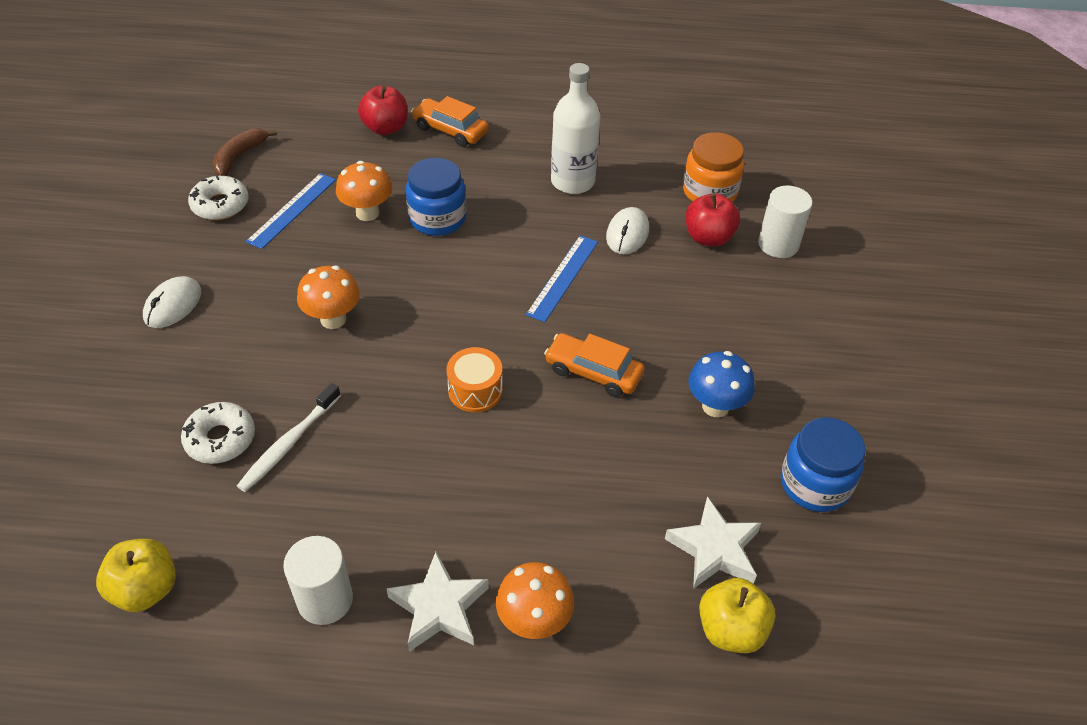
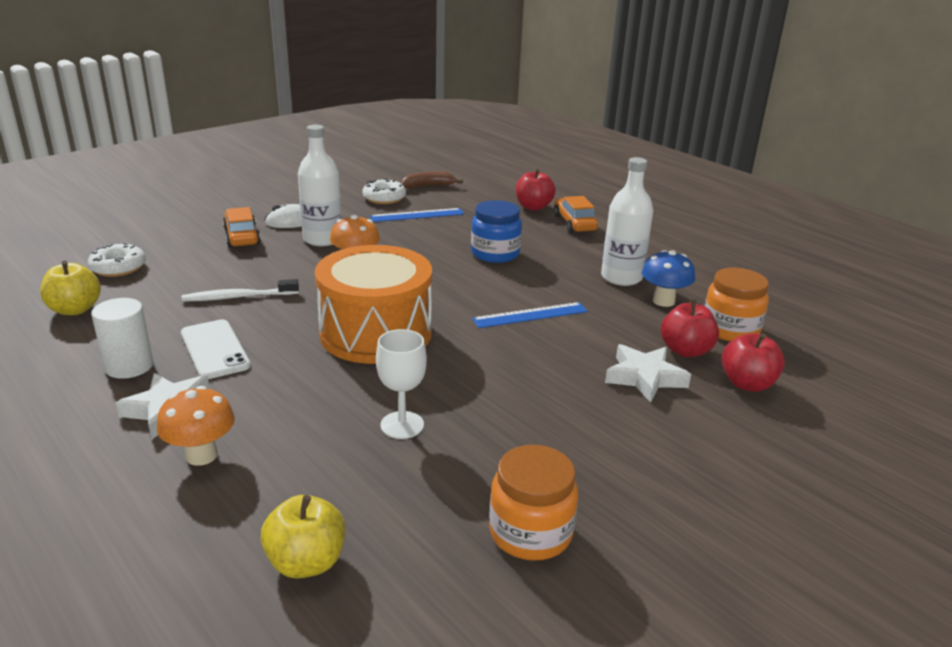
camera: 45 degrees right, 20 degrees down
(220, 439) = (213, 277): white donut -> white donut (118, 268)
(248, 308) = (322, 239): none -> white bottle
(367, 213) = (457, 234): orange mushroom -> none
(370, 518) = (215, 349): none -> white phone
(475, 390) = (376, 333): orange drum -> orange drum, size x2.29
(593, 372) = (467, 368): orange car -> orange car (242, 236)
(627, 234) = (619, 318): white mouse -> none
(627, 466) = (402, 425): none -> white goblet
(714, 549) = (380, 510): white star -> white star (644, 377)
(715, 406) = (527, 437): blue mushroom -> blue mushroom (663, 301)
(778, 244) = (747, 384): white cylinder -> red apple
(814, 484) = (530, 533): blue jar -> orange jar

